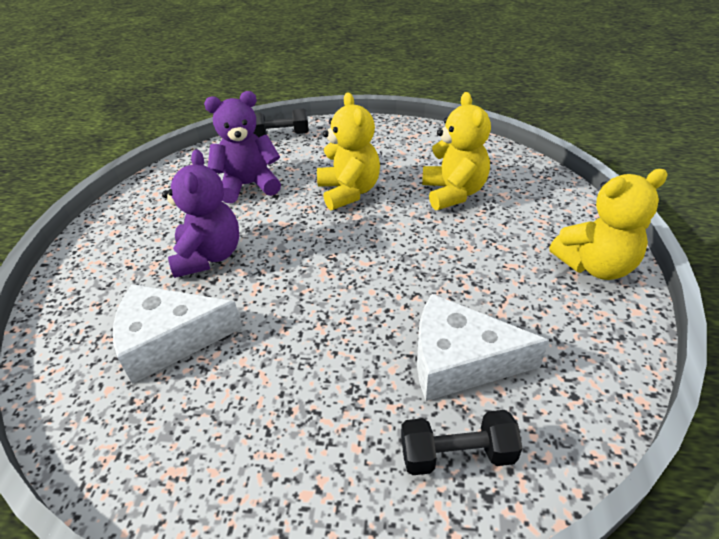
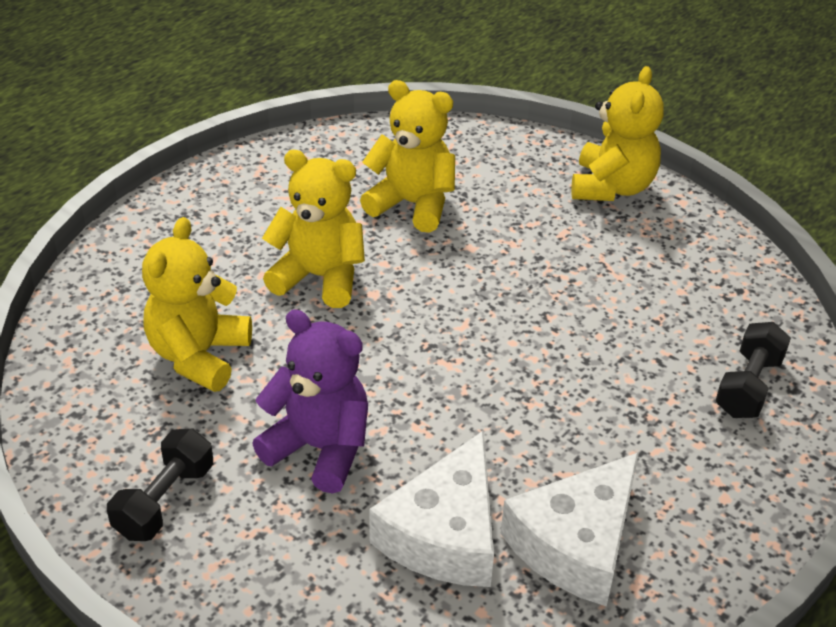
camera: 60 degrees left, 0 degrees up
(249, 185) = (199, 356): purple teddy bear -> yellow teddy bear
(281, 135) = (104, 276): black dumbbell -> black dumbbell (165, 501)
(460, 361) = (654, 331): white cheese -> white cheese (576, 543)

